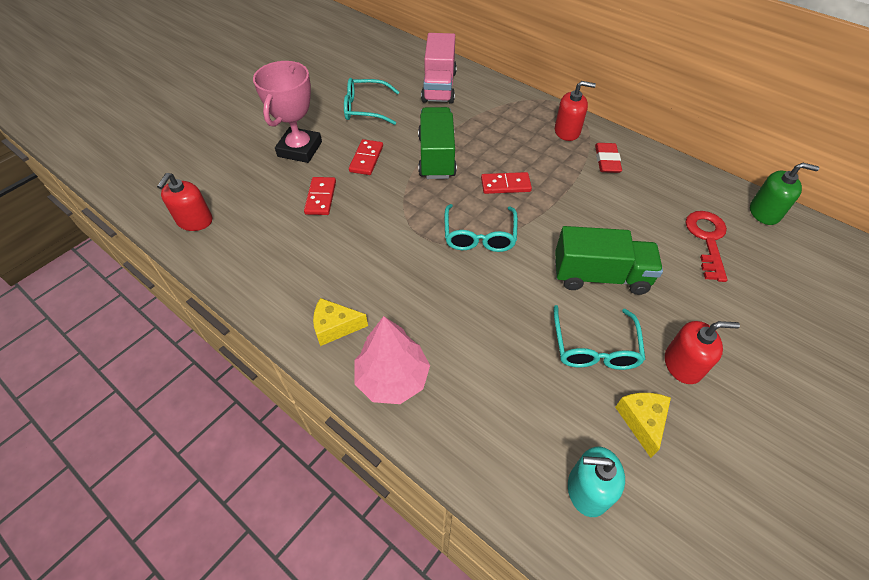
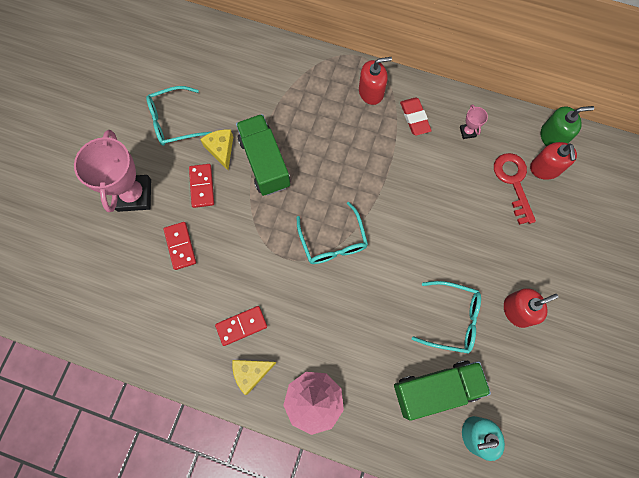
camera: 20 degrees left, 20 degrees up
(194, 221) = (79, 311): red soap dispenser -> red soap dispenser (545, 168)
(439, 87) = (233, 69): pink truck -> none
(505, 185) = (336, 176): red domino -> red domino (241, 326)
(594, 348) = (452, 319): turquoise glasses -> turquoise glasses turned 60 degrees counterclockwise
(600, 276) = (440, 249): green truck -> green truck (436, 389)
(642, 421) = (499, 369): yellow cheese -> yellow cheese (221, 150)
(663, 185) = (467, 132): none -> pink trophy

